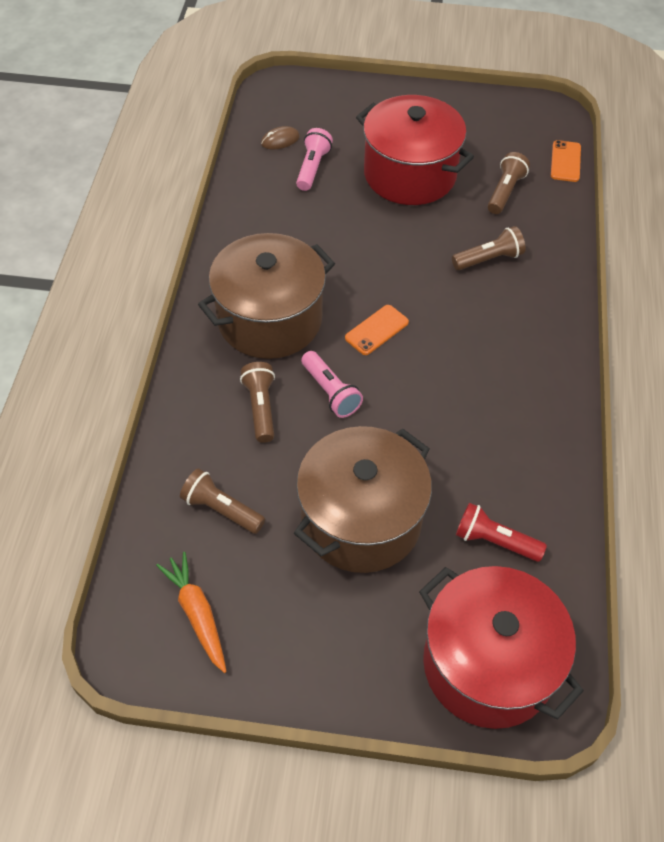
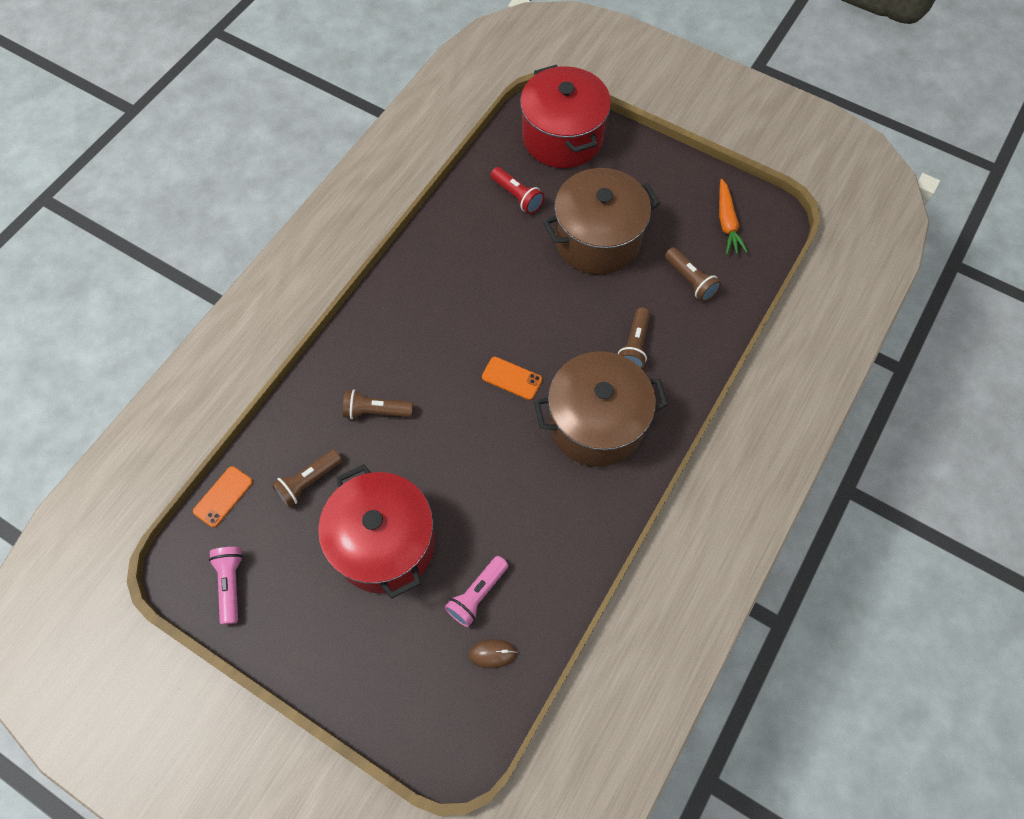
camera: 155 degrees left, 10 degrees up
(330, 392) = (575, 338): pink flashlight -> pink flashlight (231, 584)
(376, 330) = (511, 378): orange phone -> orange phone turned 45 degrees clockwise

